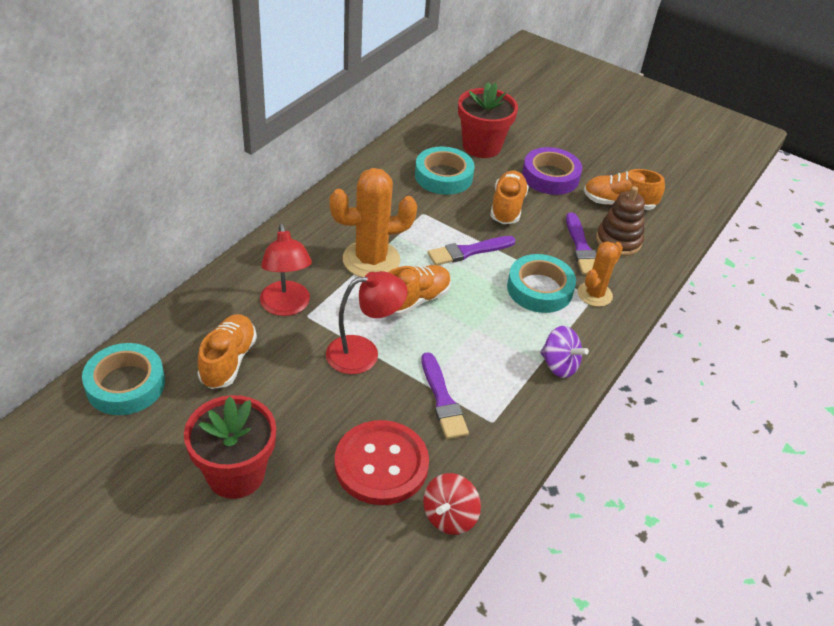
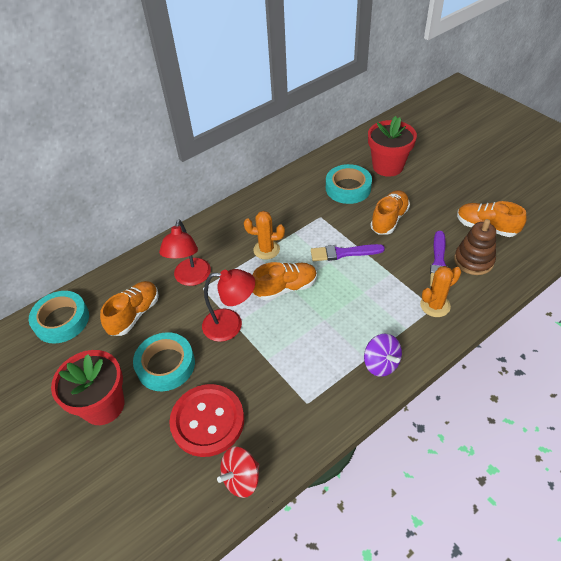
camera: 25 degrees right, 5 degrees up
(371, 260) = (266, 250): orange cactus -> orange cactus, size x0.61
(442, 399) = (275, 375): purple brush -> none
(539, 289) = (389, 293): turquoise tape -> turquoise tape (166, 365)
(550, 176) = (435, 197): purple tape -> none

